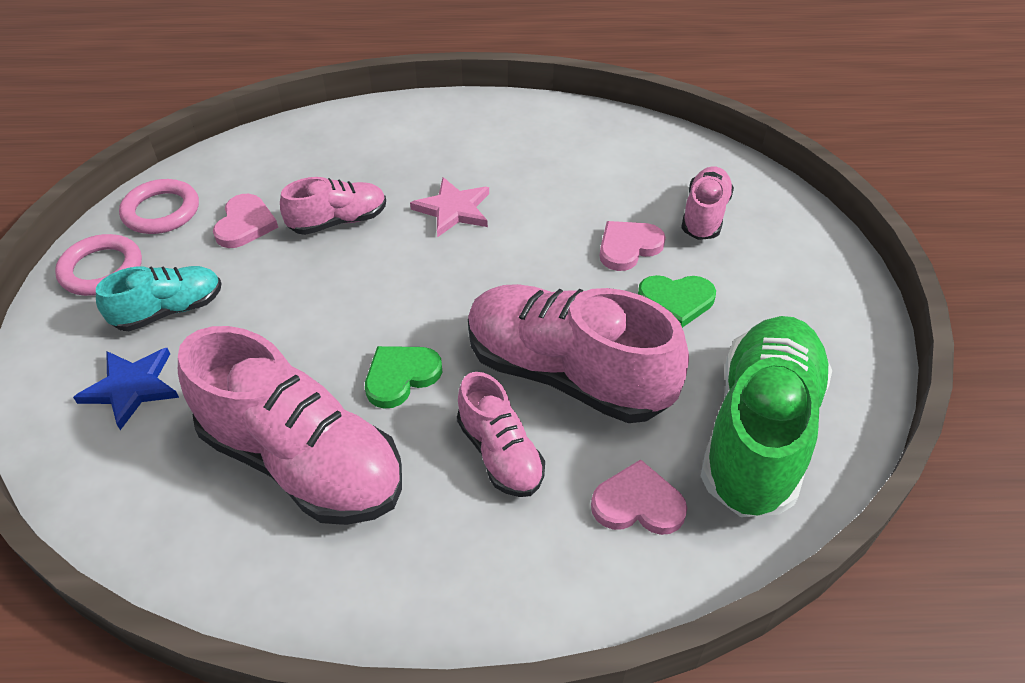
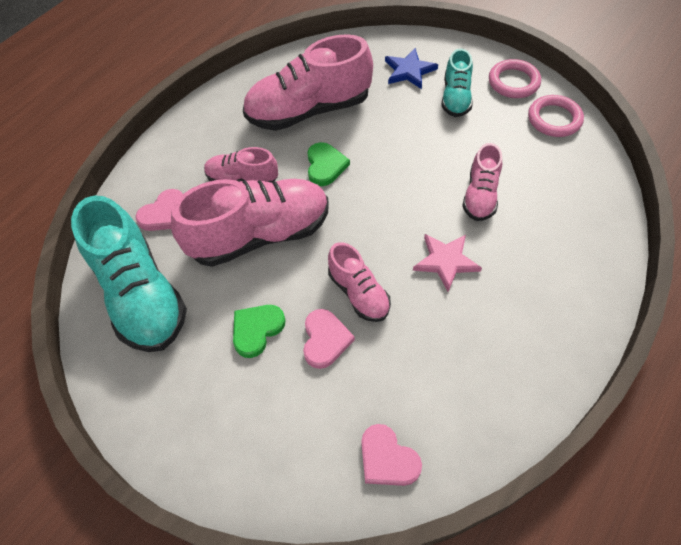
camera: 130 degrees right, 10 degrees up
(245, 224) = (511, 151): pink heart -> pink heart (387, 459)
(704, 215) = (313, 418): pink shoe -> pink shoe (359, 293)
(759, 432) = (140, 294): green shoe -> turquoise shoe

